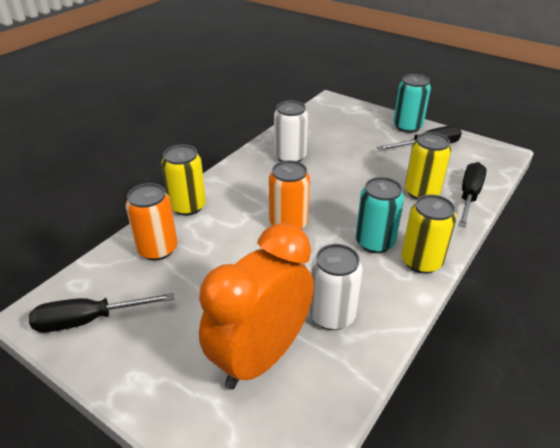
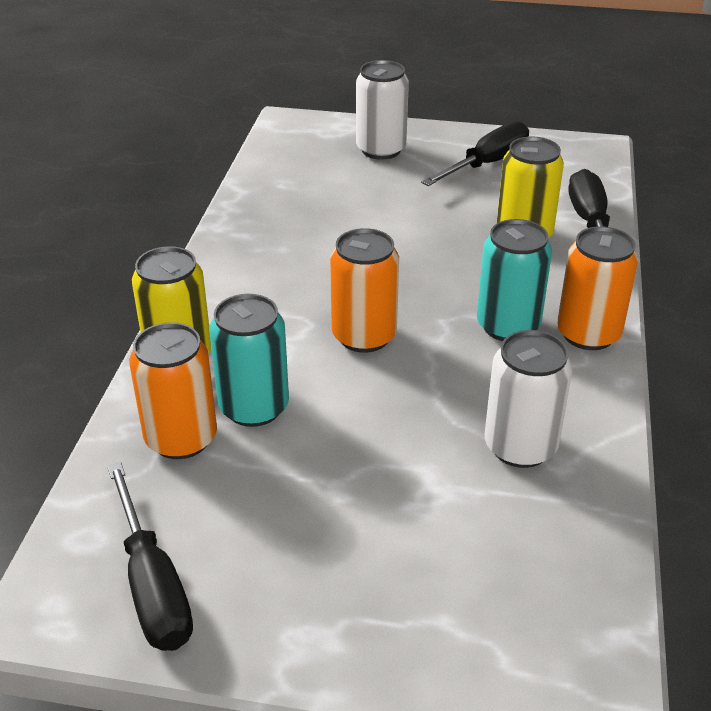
camera: 25 degrees left, 0 degrees up
(88, 320) = (153, 585): black screwdriver -> black screwdriver turned 75 degrees counterclockwise
(260, 357) = (463, 538): orange clock -> none
(290, 157) = (290, 231): white can -> white can (381, 149)
(407, 126) = (437, 139): turquoise can -> turquoise can (254, 407)
(421, 262) = (588, 334): yellow can -> orange can

